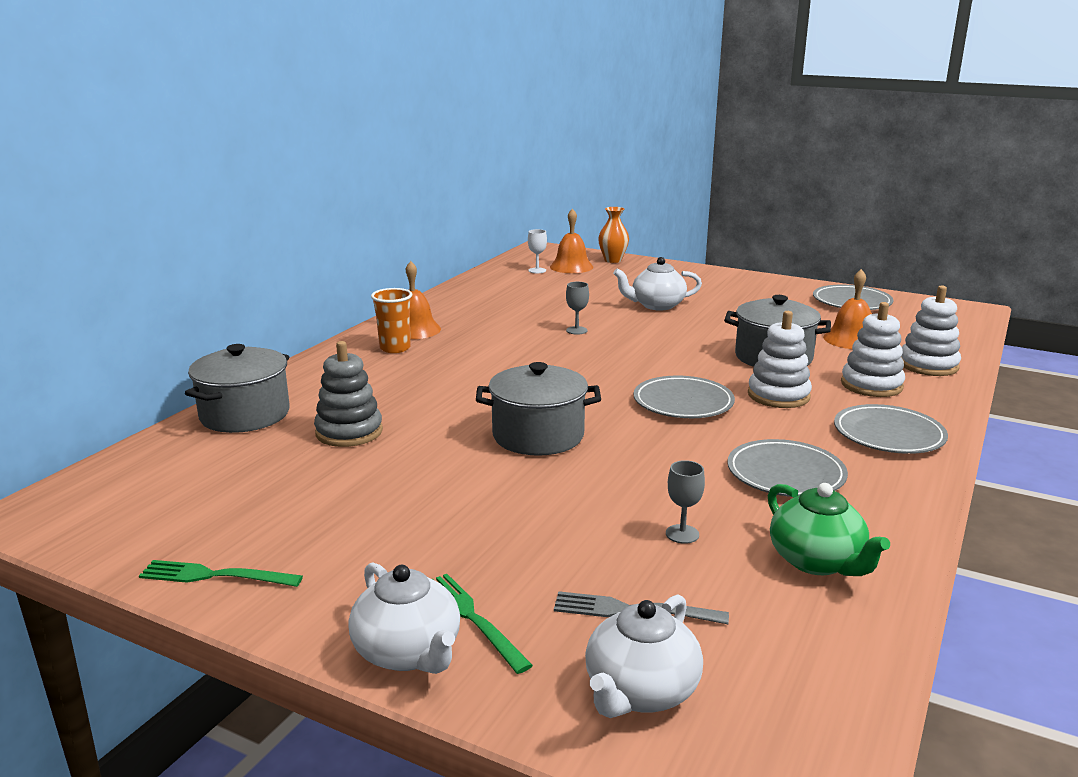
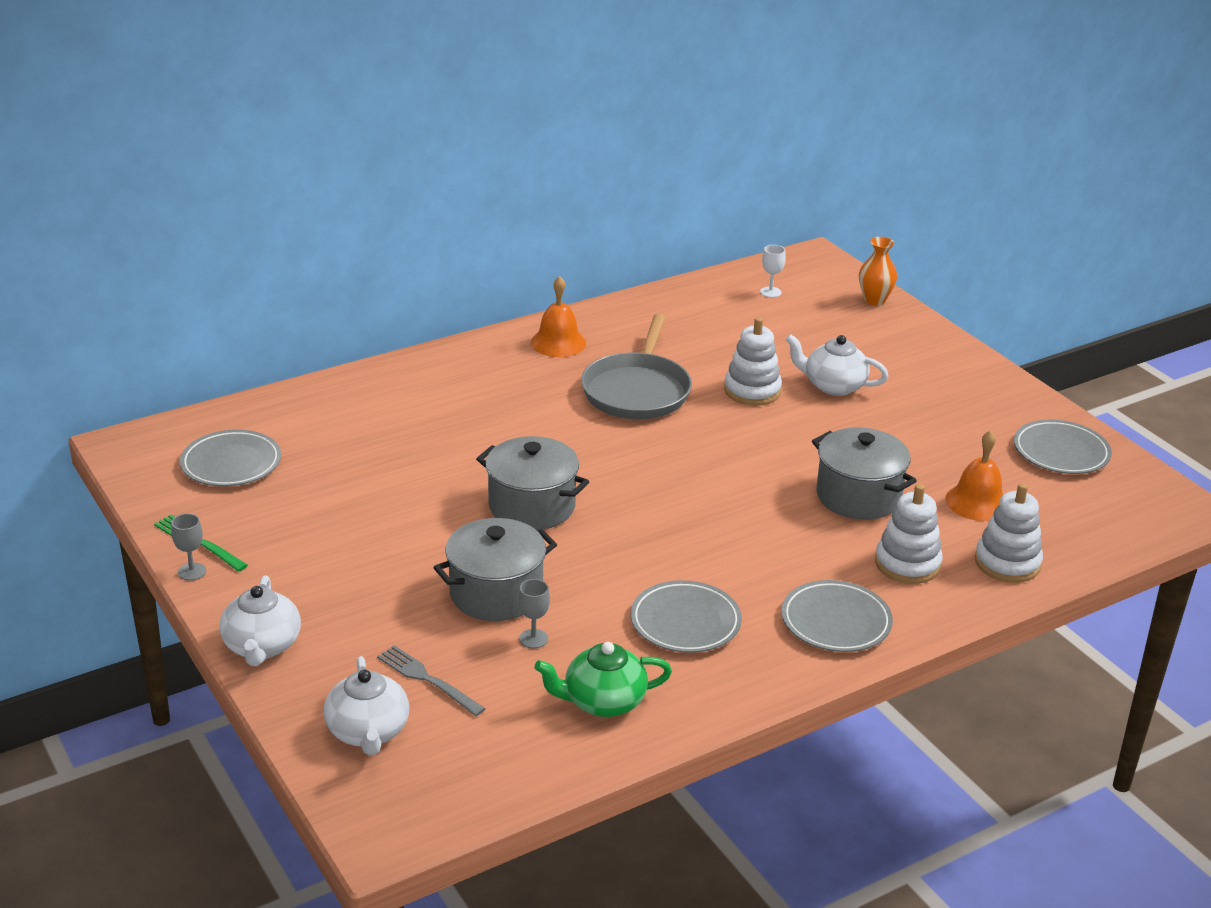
camera: 30 degrees right, 10 degrees up
(245, 415) = (331, 400): grey pot -> grey pot (496, 593)
(349, 432) = (391, 447): grey stacking toy -> none
(395, 348) = (517, 362): orange cup -> none
(471, 618) = (321, 639): green fork -> none
(519, 341) = (637, 390): none -> grey pan
(571, 266) = (815, 297): orange bell -> none
(576, 330) = (708, 394): grey goblet -> grey goblet (192, 571)
(640, 692) = (368, 732): white teapot -> white teapot turned 75 degrees counterclockwise
(683, 403) = (697, 517): grey plate -> grey plate (231, 463)
(778, 395) = (797, 542): white stacking toy -> white stacking toy (752, 391)
(817, 561) = (603, 702): green teapot -> green teapot turned 75 degrees clockwise

